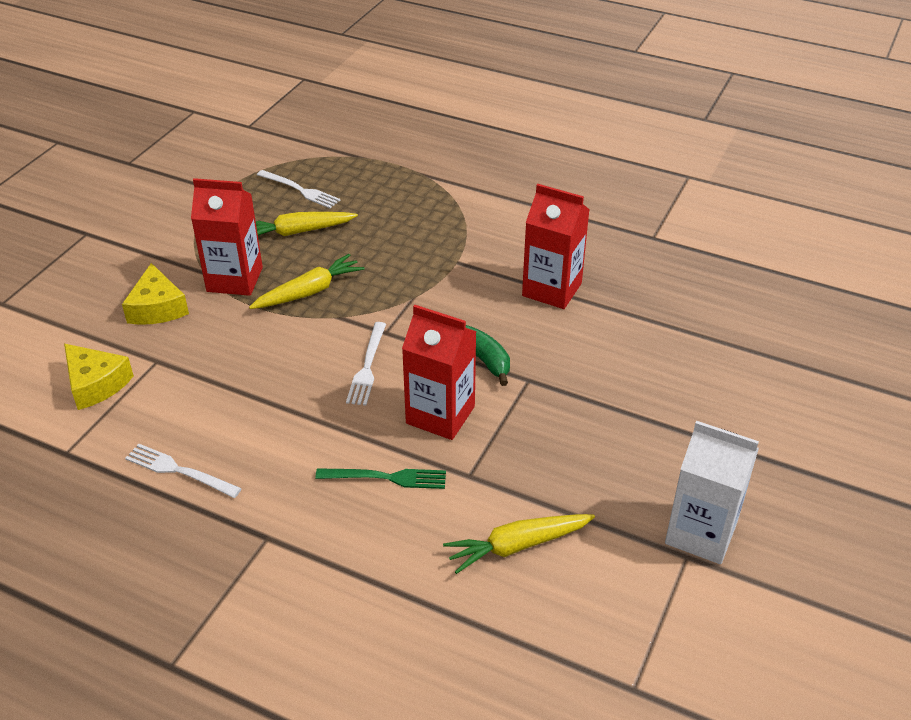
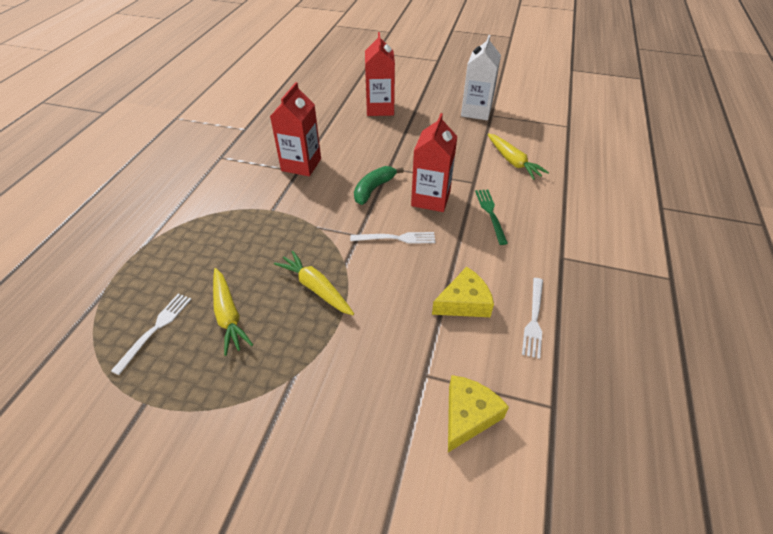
camera: 100 degrees left, 5 degrees up
(157, 307) = (352, 400): yellow cheese -> yellow cheese (464, 302)
(235, 279) = (303, 346): red carton -> red carton (380, 108)

